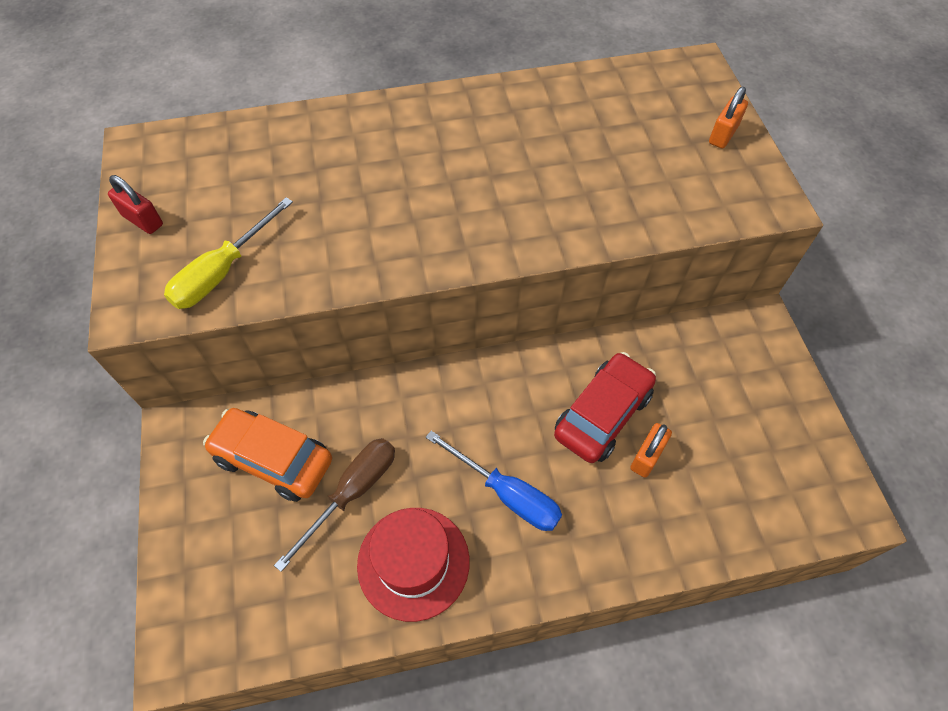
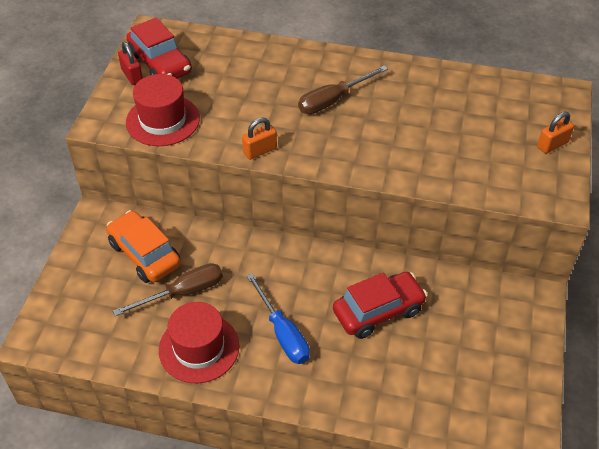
camera: 25 degrees right, 10 degrees down
(175, 189) = (160, 64): none -> red car
(222, 272) = (163, 120): yellow screwdriver -> red hat
(437, 164) = (333, 100): none -> brown screwdriver
(647, 457) = (394, 349): orange padlock -> orange padlock (260, 151)

